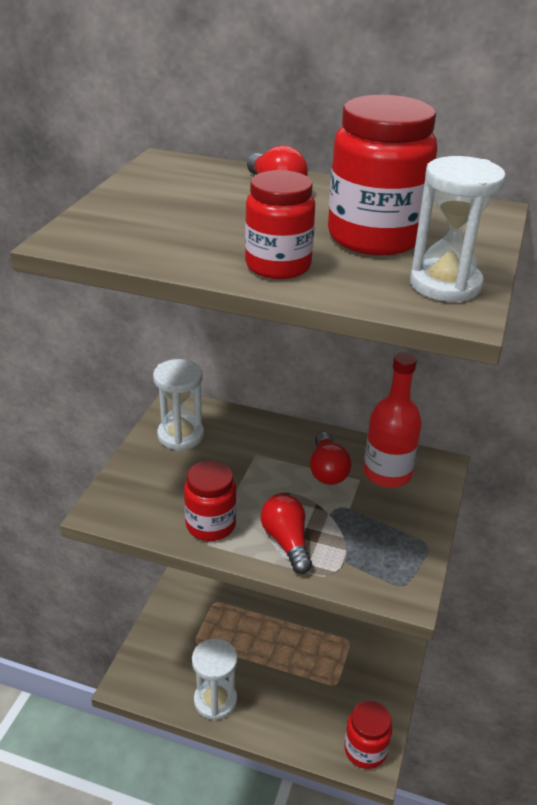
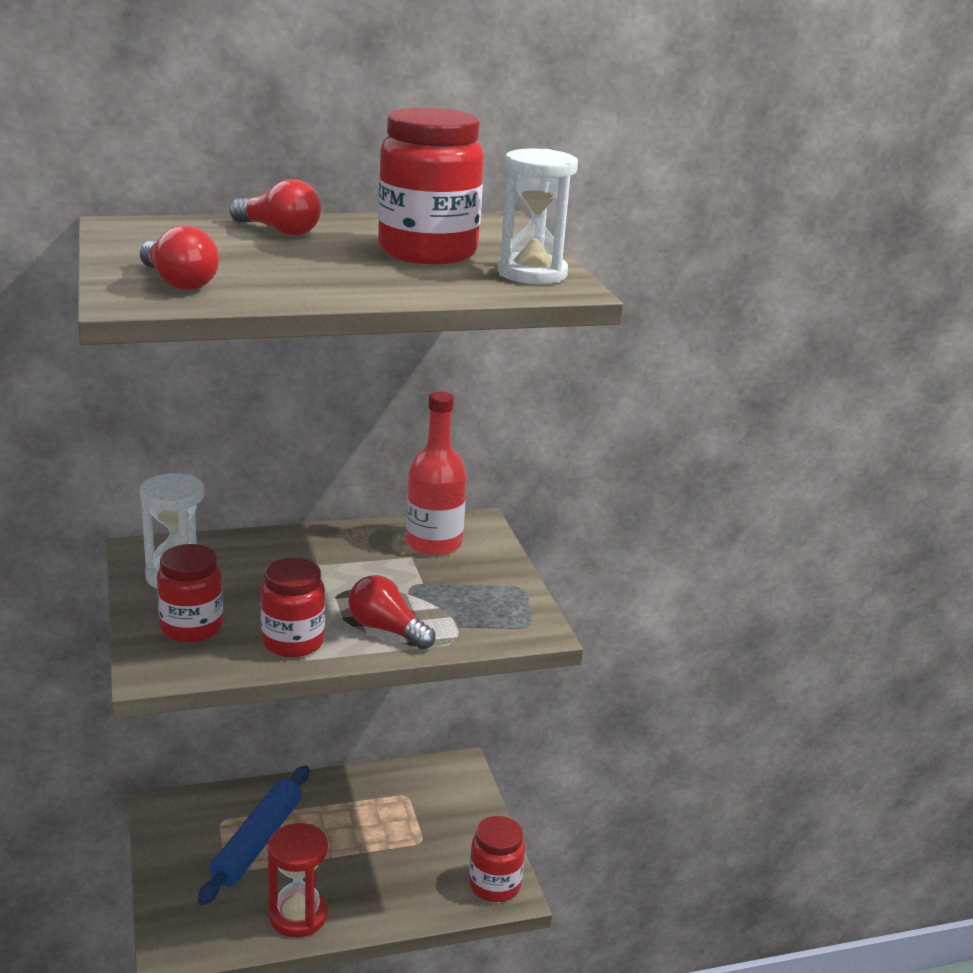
camera: 35 degrees left, 10 degrees down
(215, 700) = (298, 916): white hourglass -> red hourglass
(226, 629) = (257, 842): none -> blue rolling pin
(278, 266) = (374, 285): red jar -> red jar (192, 628)
(327, 470) = (371, 559): red light bulb -> red light bulb (178, 283)

